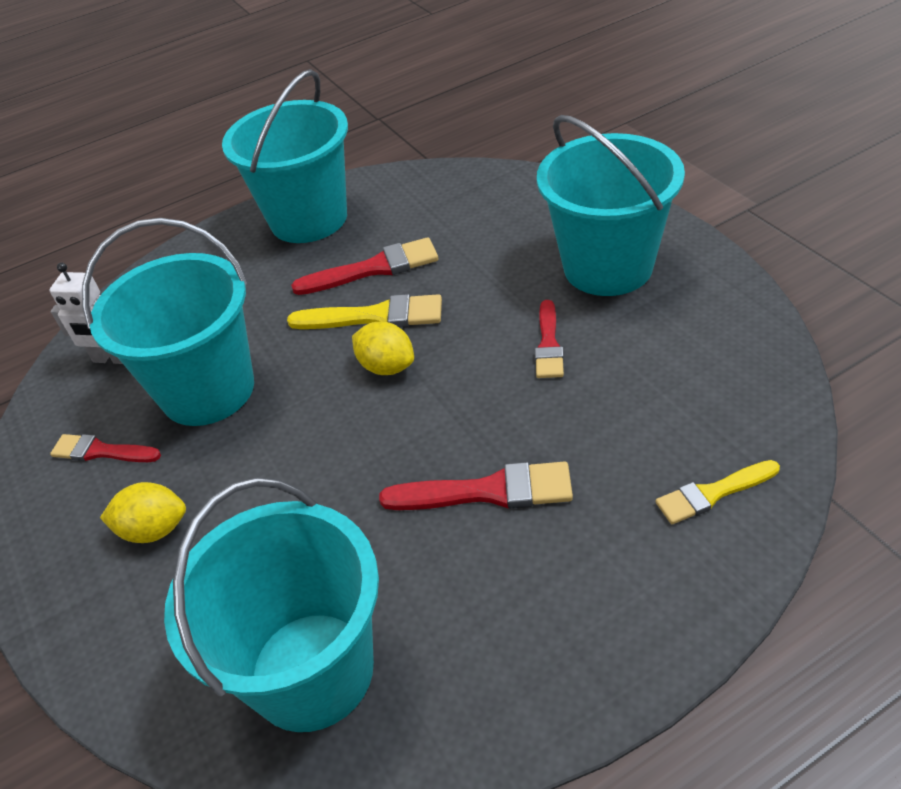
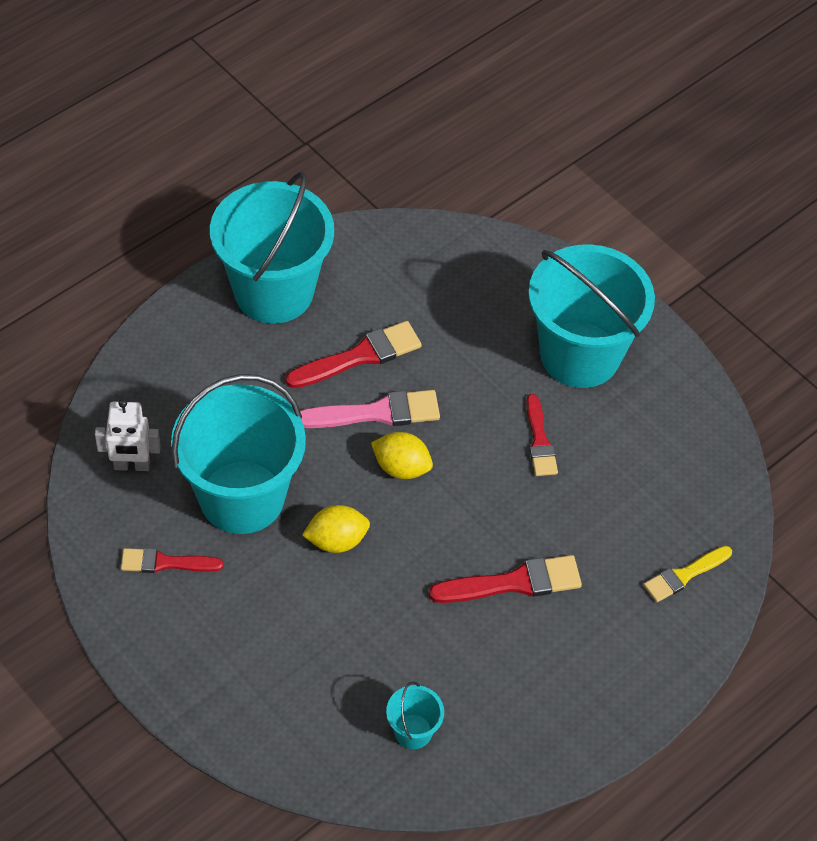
camera: 20 degrees left, 10 degrees up
(154, 529) = (246, 632): yellow lemon -> yellow lemon (336, 540)
(311, 670) = (413, 731): turquoise bucket -> turquoise bucket, size x0.41
(375, 316) = (376, 413): yellow brush -> pink brush

